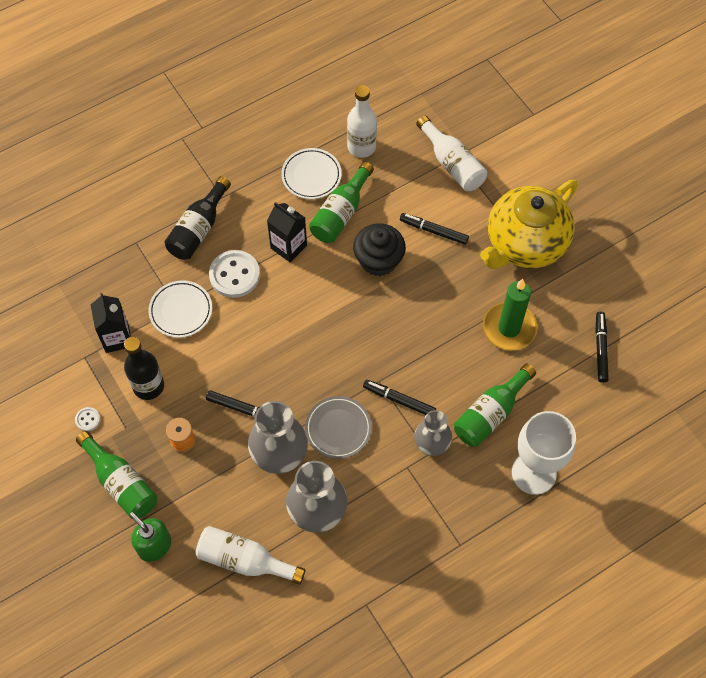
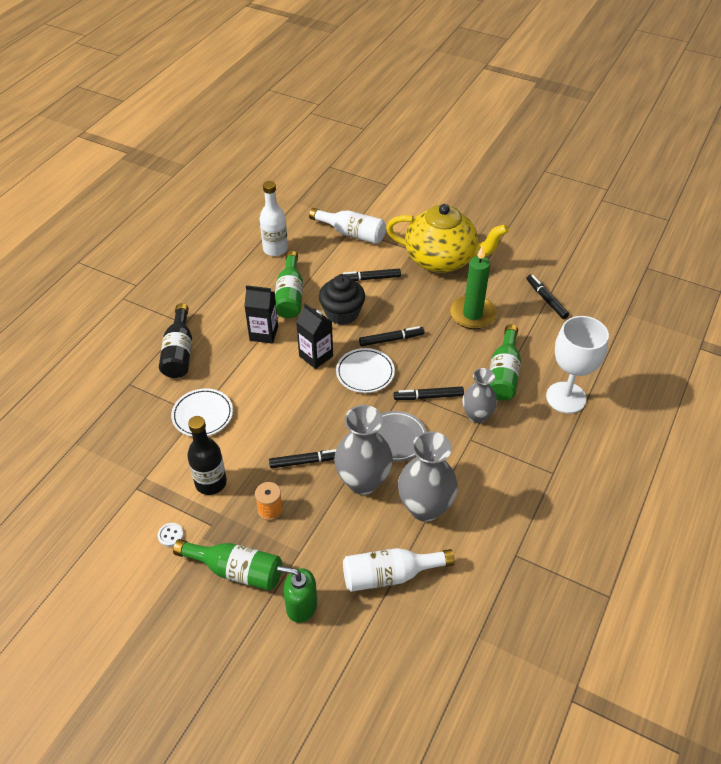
camera: 30 degrees left, 15 degrees down
(117, 338) = (157, 460): black carton -> black carton (316, 356)
(234, 275) = (232, 371): white button -> none
(311, 176) = (249, 281): white plate -> white plate (365, 373)
(406, 316) = (391, 339): none -> black marker
(525, 244) = (442, 260): yellow teapot -> yellow teapot turned 90 degrees counterclockwise

